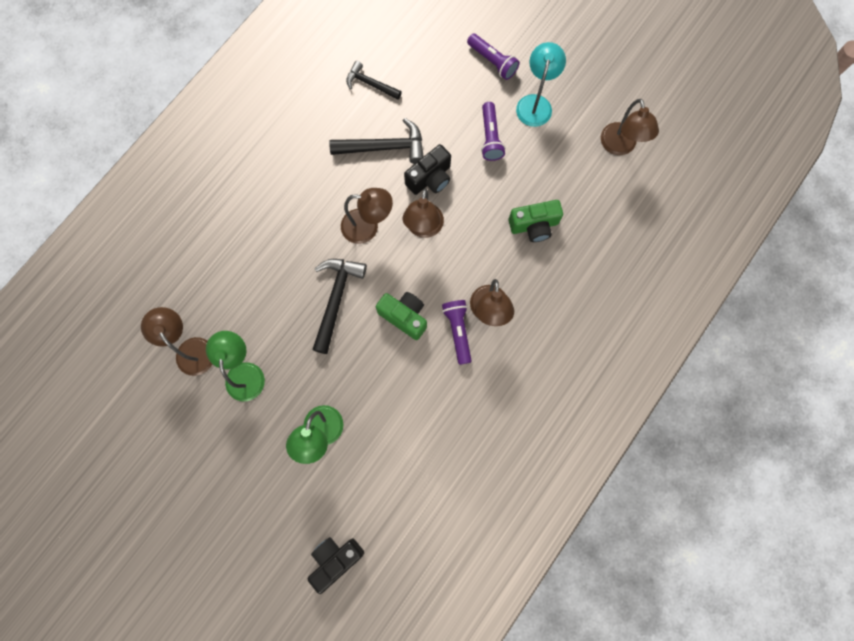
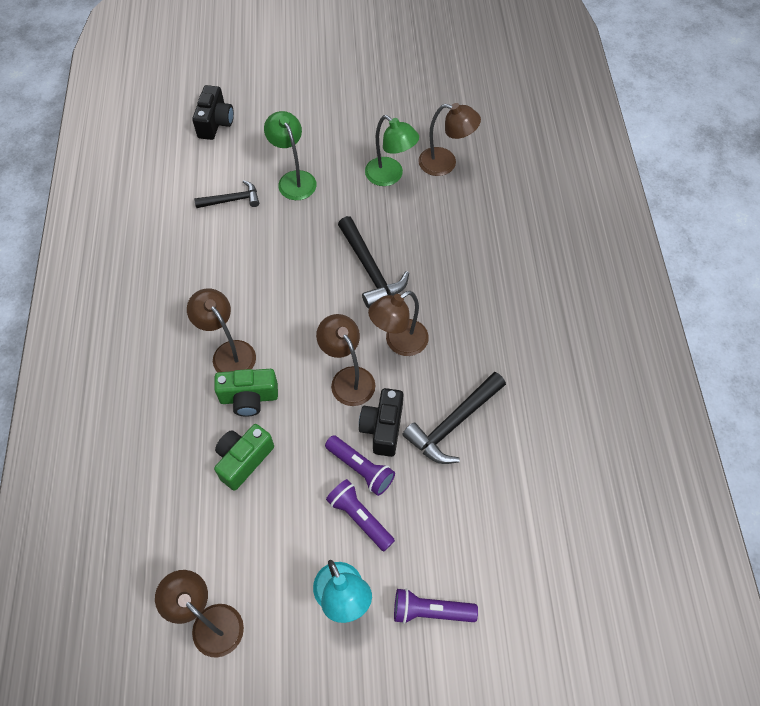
camera: 140 degrees right, 15 degrees down
(370, 84) = (529, 476): black hammer -> black hammer (232, 200)
(404, 316) = (301, 297): green camera -> green camera (249, 398)
(458, 331) = (244, 318): purple flashlight -> purple flashlight (360, 468)

